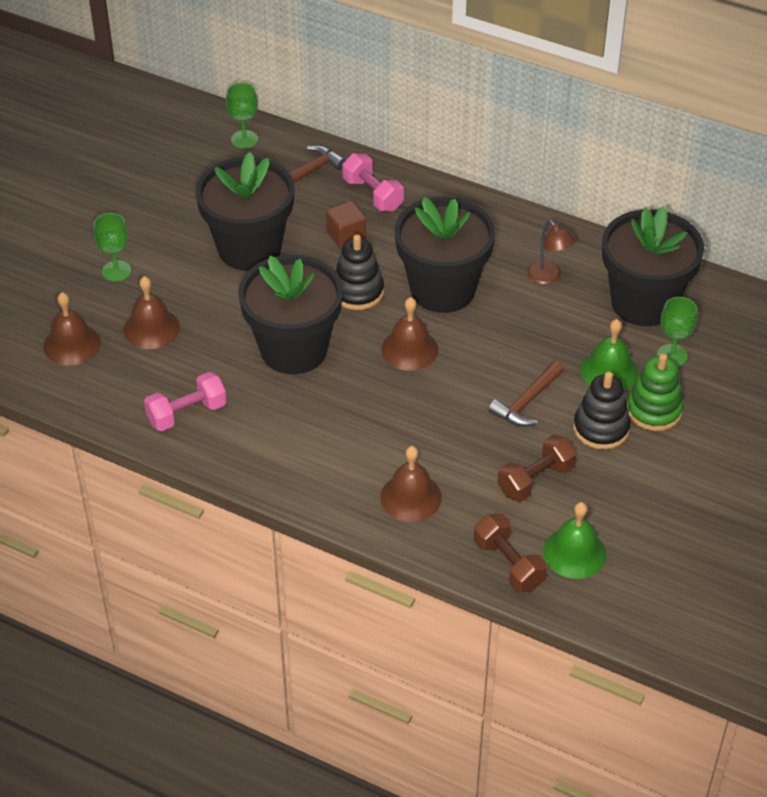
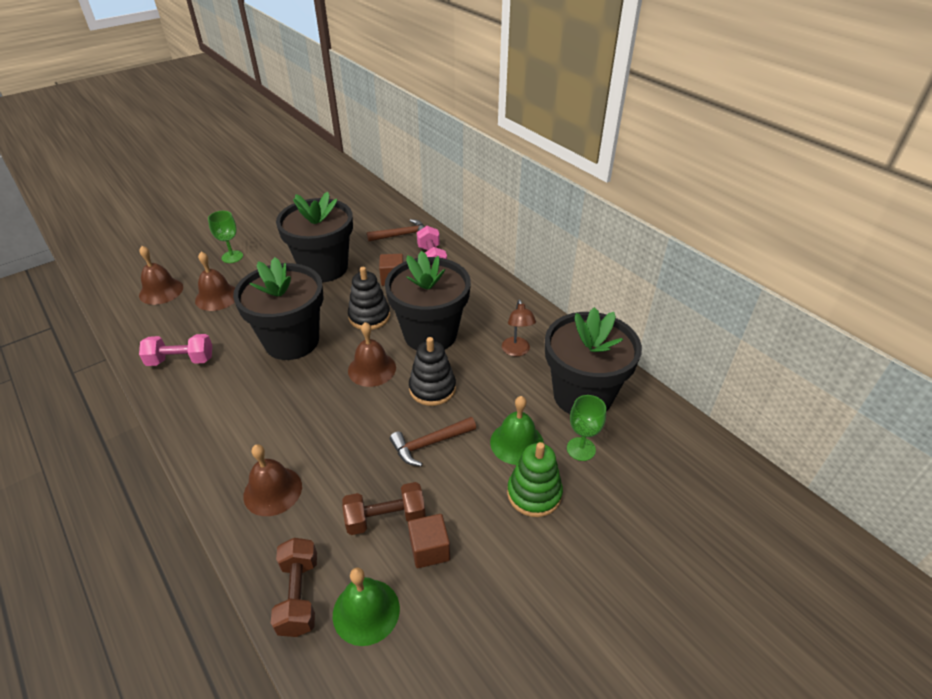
camera: 25 degrees right, 5 degrees down
(244, 139) = (378, 207): green goblet -> none
(593, 489) = (429, 549): none -> brown cube
(601, 428) = (475, 492): black stacking toy -> black stacking toy (432, 388)

